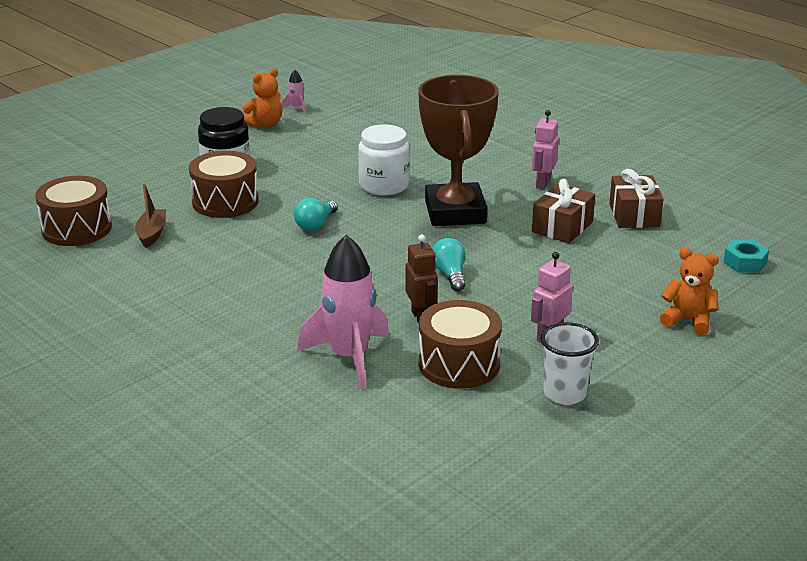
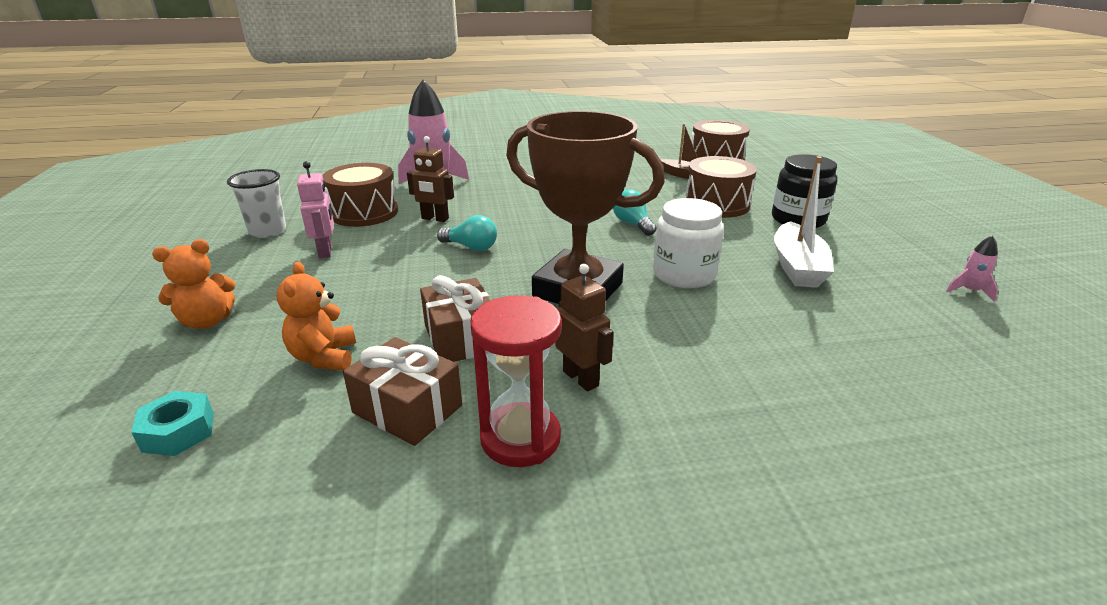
camera: 125 degrees right, 0 degrees up
(265, 124) = (914, 261): orange teddy bear -> orange teddy bear (324, 357)
(322, 154) = (797, 267): none -> white boat
(542, 183) = (581, 378): pink robot -> brown robot
(605, 183) = (520, 438): none -> red hourglass

